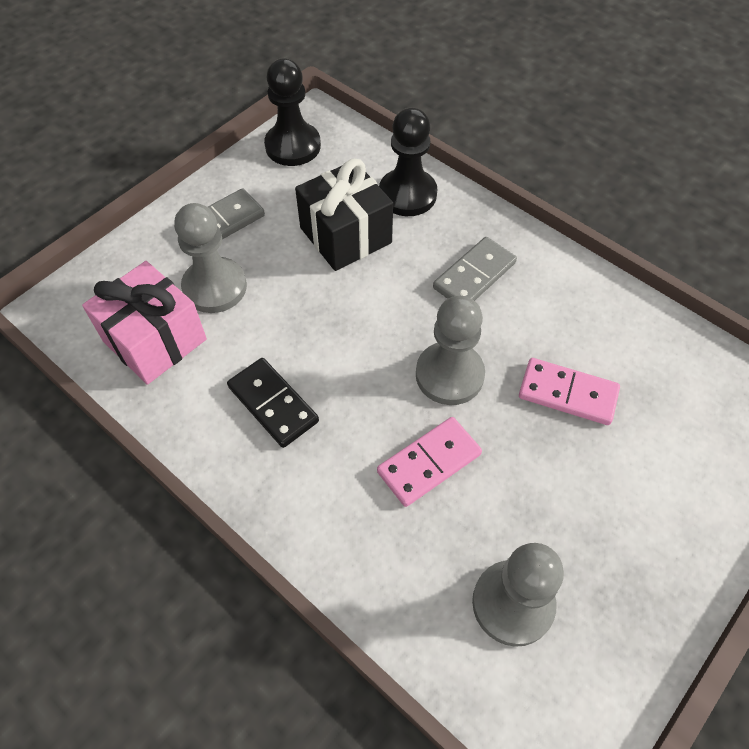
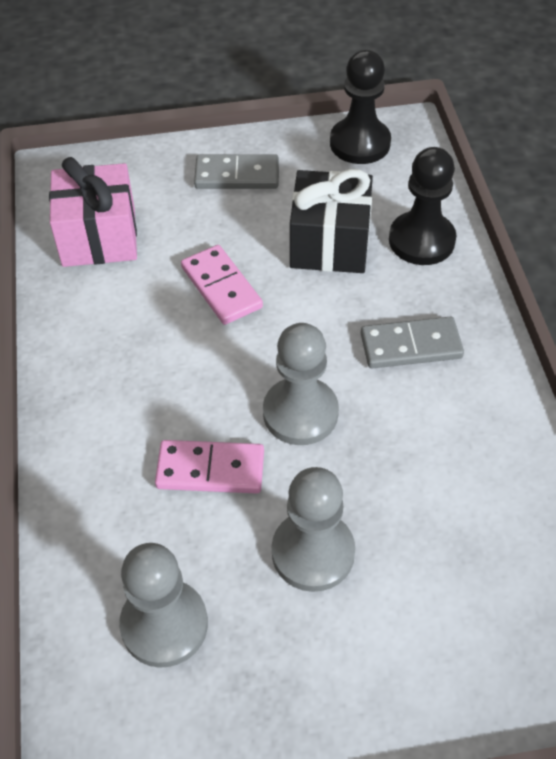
camera: 40 degrees right, 5 degrees down
(215, 287) = (181, 223): grey pawn -> grey pawn (313, 552)
(273, 404) = (136, 341): black domino -> none
(567, 393) = (391, 500): pink domino -> pink domino (221, 287)

